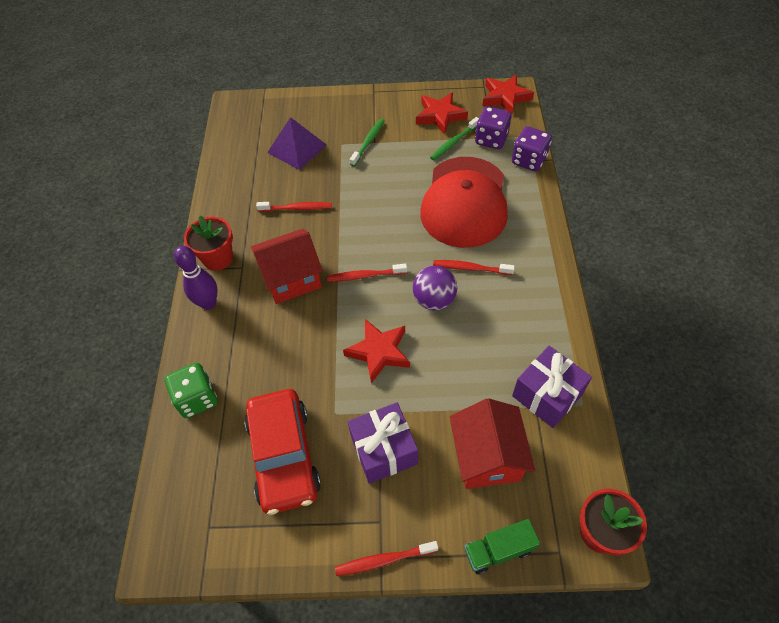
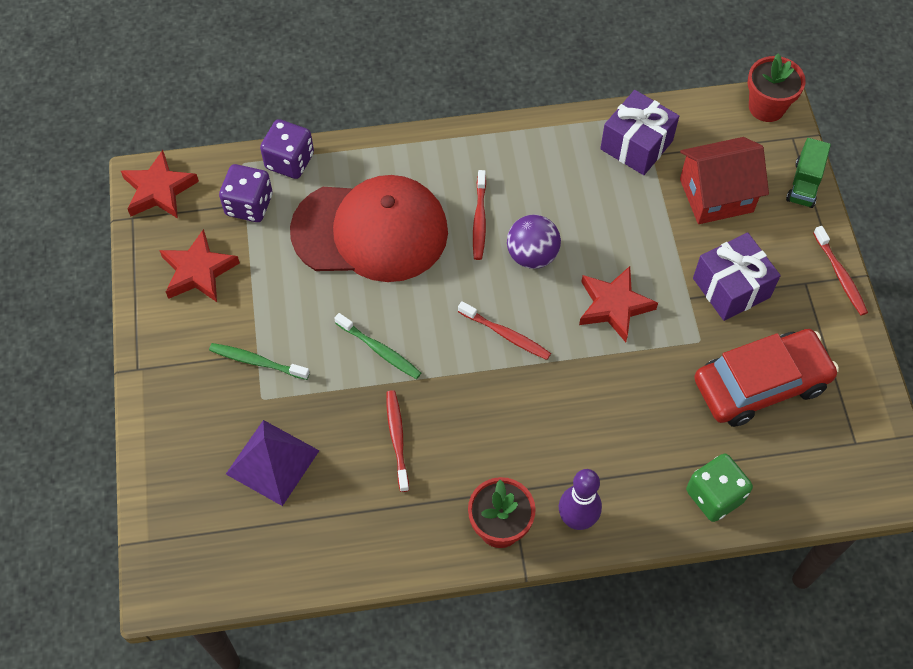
camera: 100 degrees left, 5 degrees up
(292, 278) = (521, 422): red house -> none
(365, 276) = (506, 335): red toothbrush -> red toothbrush turned 45 degrees counterclockwise
(453, 142) = (256, 250): green toothbrush -> green toothbrush (379, 350)
(498, 550) = (804, 183): green truck -> green truck turned 45 degrees clockwise

